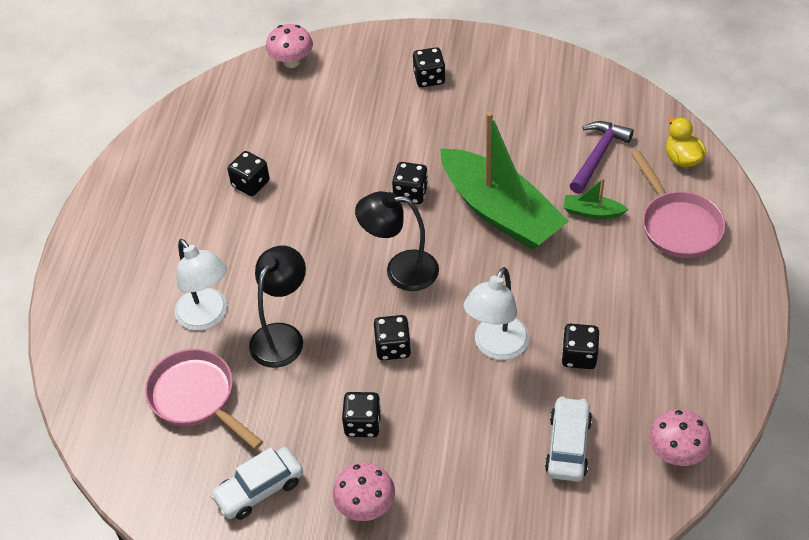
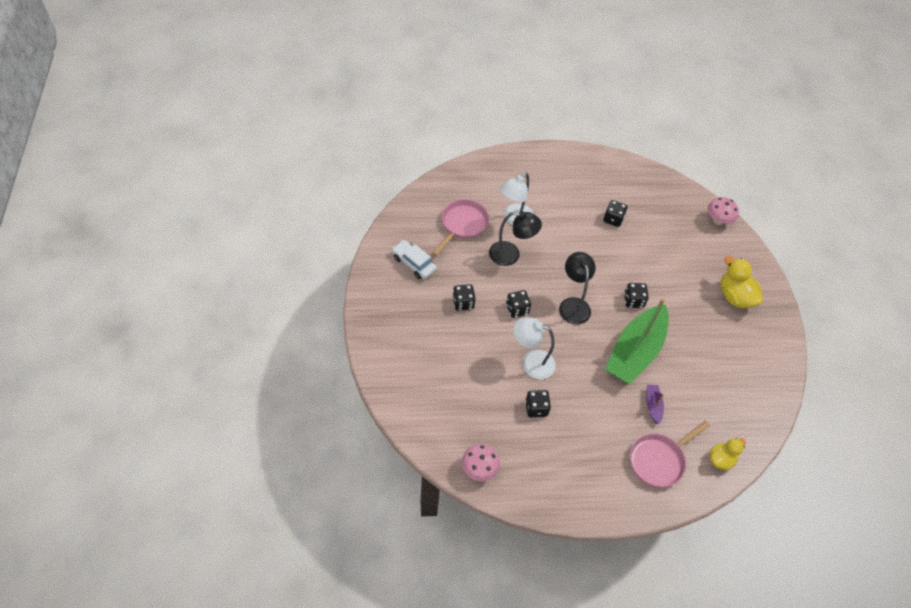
camera: 70 degrees right, 5 degrees up
(365, 506) = (413, 312): pink mushroom -> none
(429, 78) = (735, 296): black dice -> yellow duck
(568, 445) = (471, 408): white car -> none
(592, 212) = (653, 405): green boat -> purple boat
(598, 155) = (704, 405): purple hammer -> none

